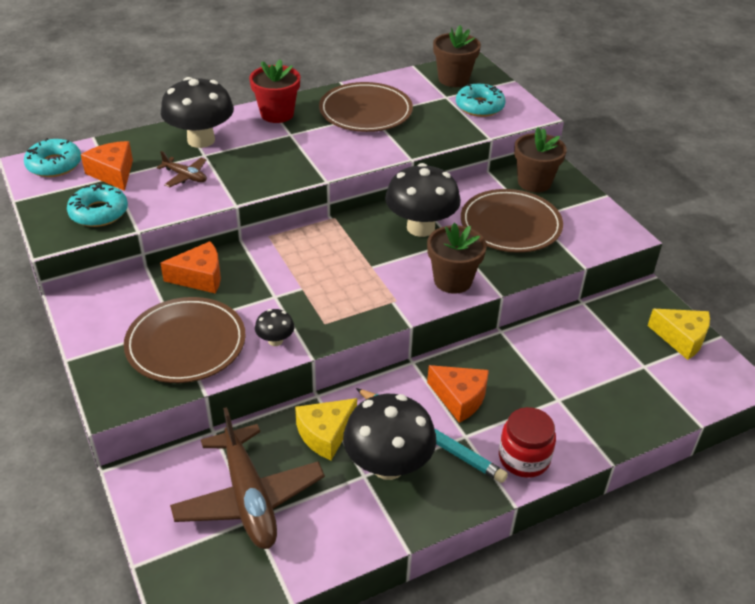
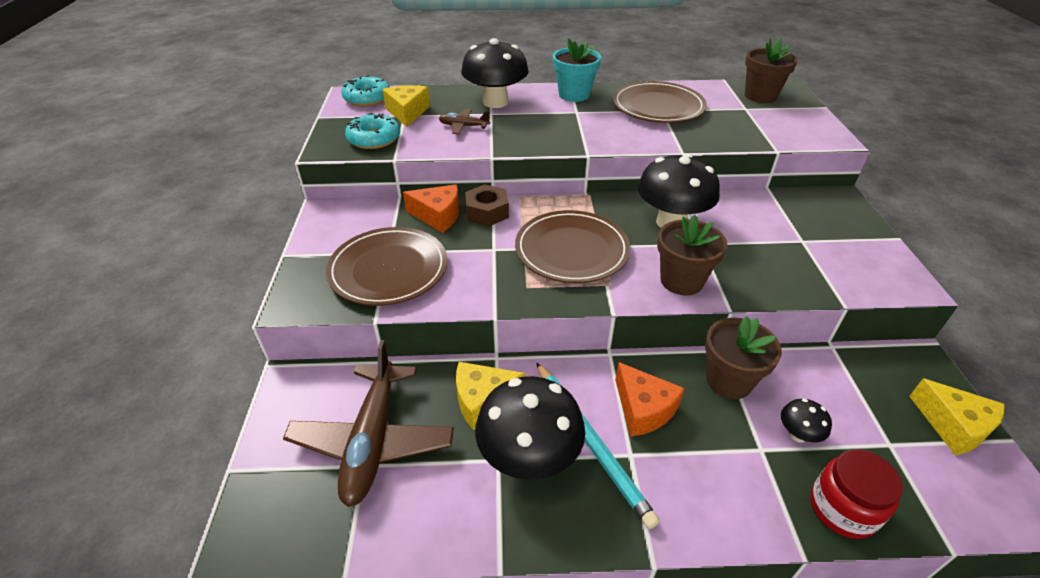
camera: 25 degrees right, 0 degrees up
(113, 173) = (407, 112): orange cheese -> yellow cheese
(185, 176) = (463, 126): brown plane -> brown plane turned 135 degrees clockwise
(246, 261) = (487, 212): none -> brown nut
(275, 340) = (470, 290): black mushroom -> black mushroom (798, 434)
(277, 114) = (574, 95): red flower pot -> turquoise flower pot
(479, 106) = (778, 122): turquoise donut -> none
(510, 225) = (771, 242): brown plate -> brown plate (571, 250)
(524, 458) = (690, 507): red jar -> red jar (842, 509)
(534, 182) = (815, 207): brown flower pot -> brown flower pot (729, 381)

